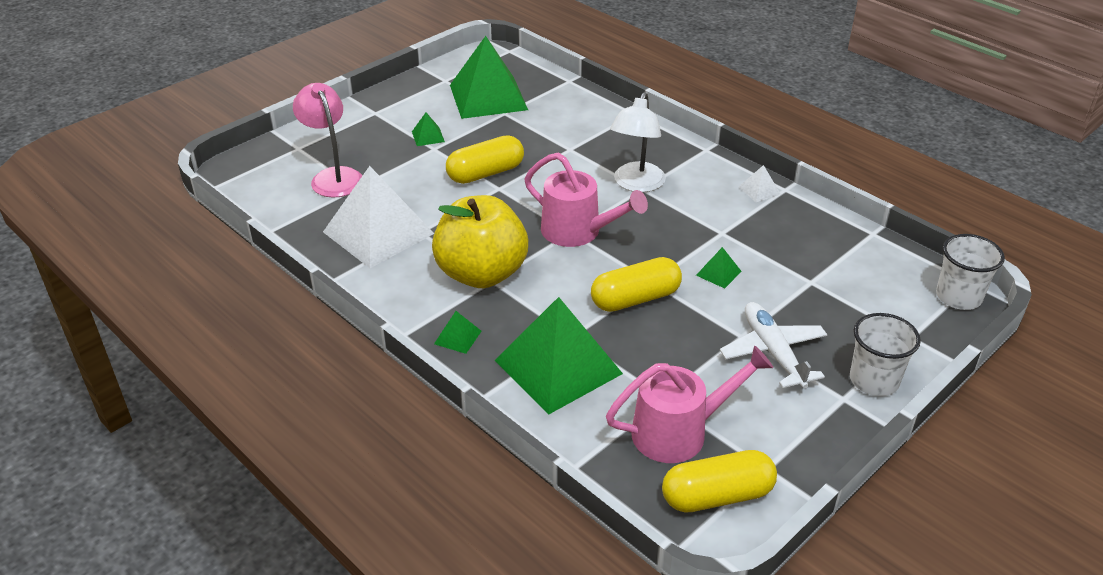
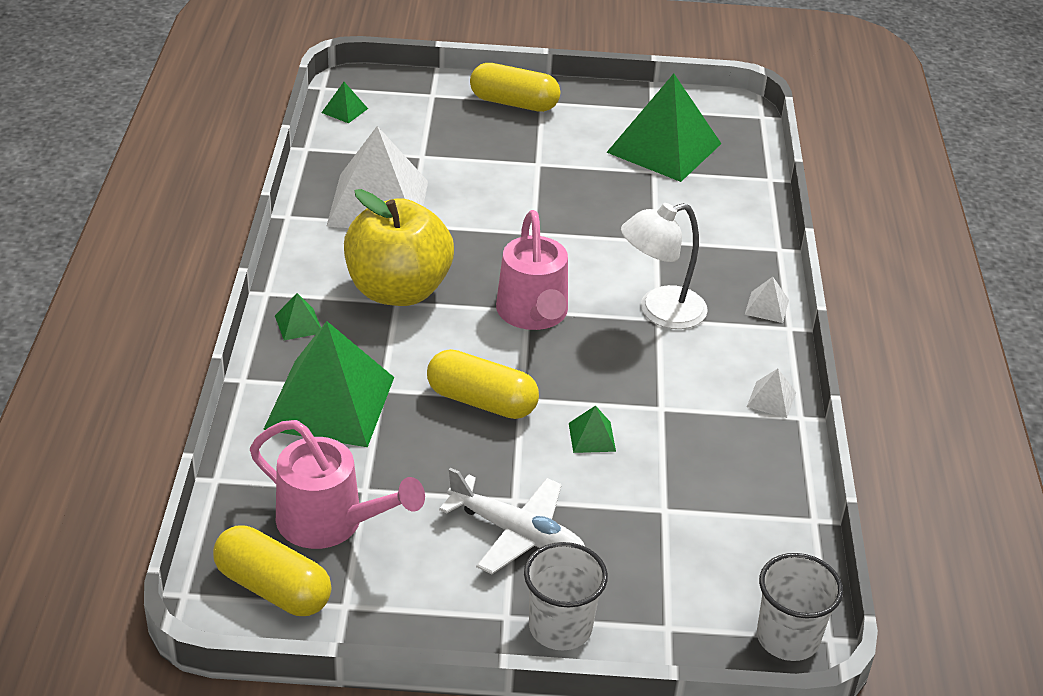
camera: 45 degrees right, 0 degrees up
(333, 176) = (419, 135): pink lamp -> none
(428, 136) = (550, 150): green pyramid -> green pyramid (344, 110)
(485, 173) = (544, 213): yellow capsule -> yellow capsule (514, 103)
(679, 146) = (766, 307): none -> white pyramid
(773, 352) = (516, 533): white plane -> white plane turned 90 degrees clockwise

